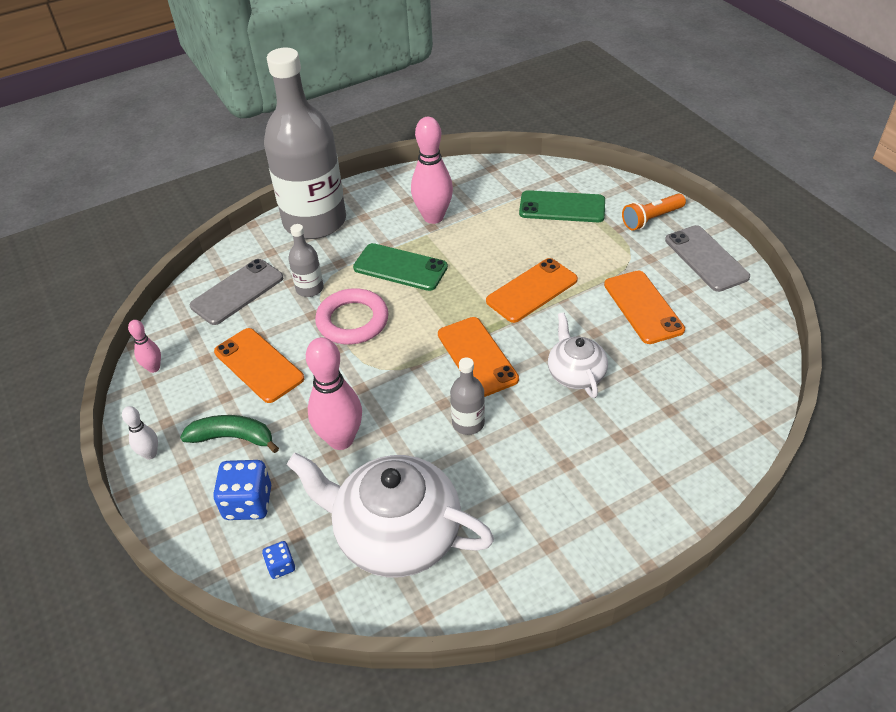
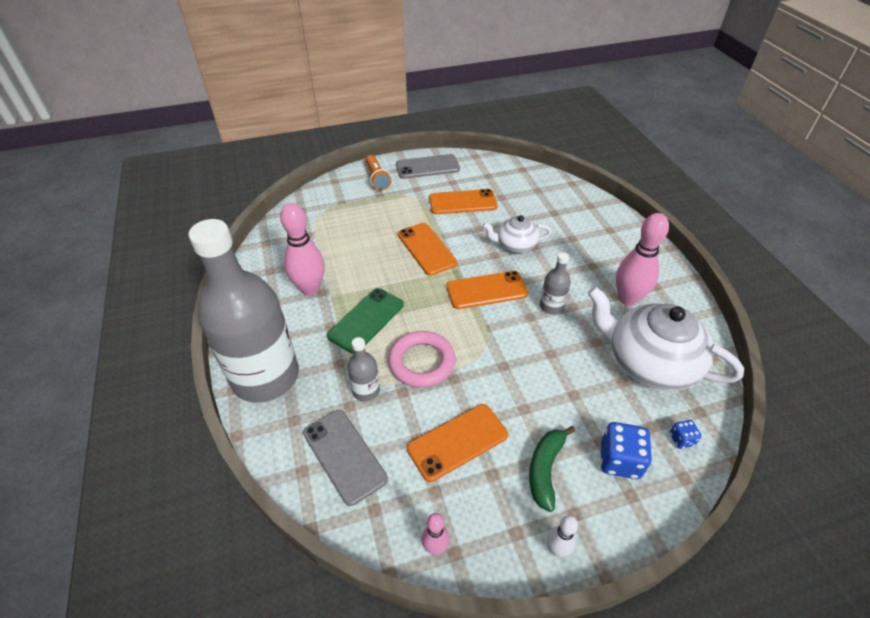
camera: 80 degrees left, 0 degrees up
(341, 439) = (557, 386): pink bowling pin -> pink bowling pin (628, 299)
(395, 534) = (649, 362): white teapot -> white teapot turned 90 degrees clockwise
(562, 207) = (340, 215): green phone -> none

